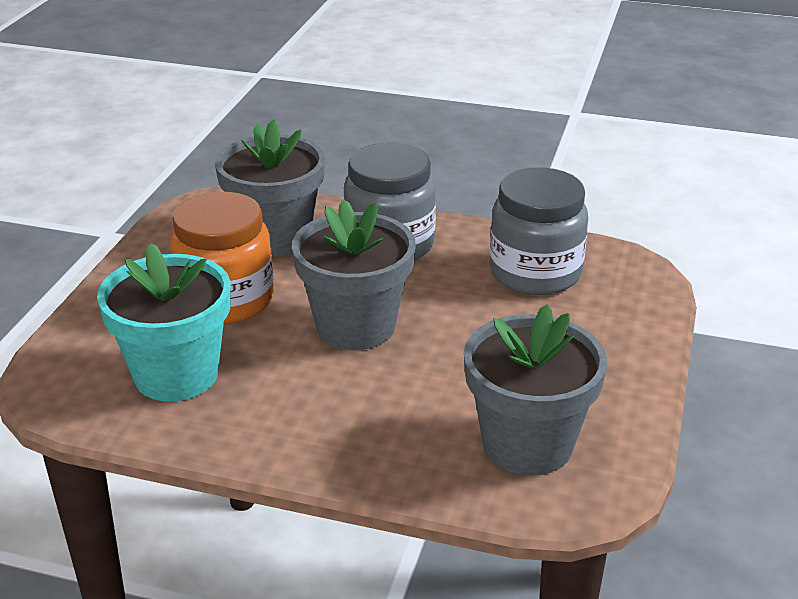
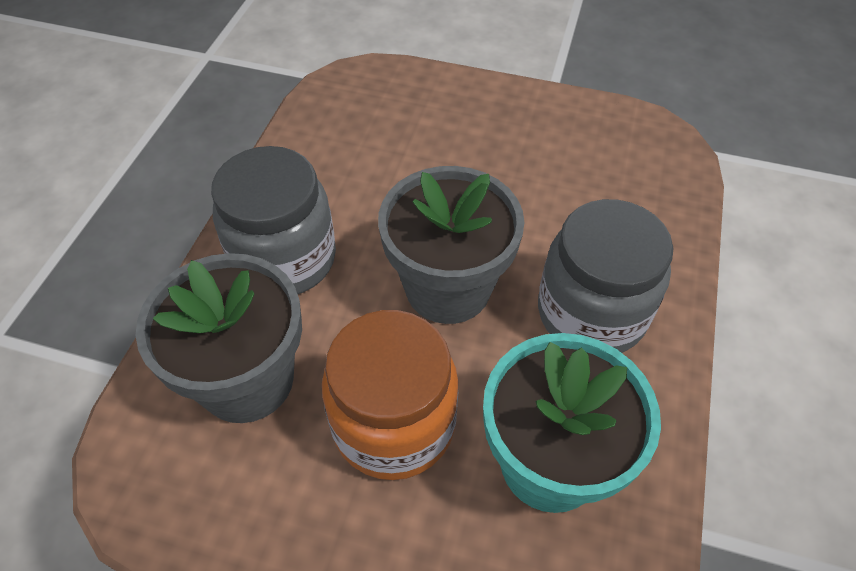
camera: 90 degrees left, 20 degrees up
(527, 444) = (612, 167): grey flower pot -> none
(535, 273) = (355, 144): grey jar -> grey jar (591, 313)

